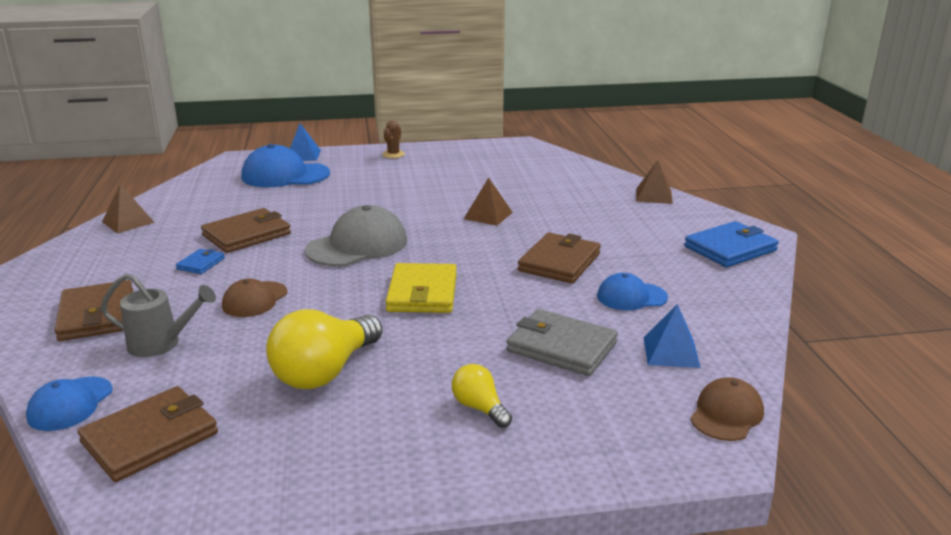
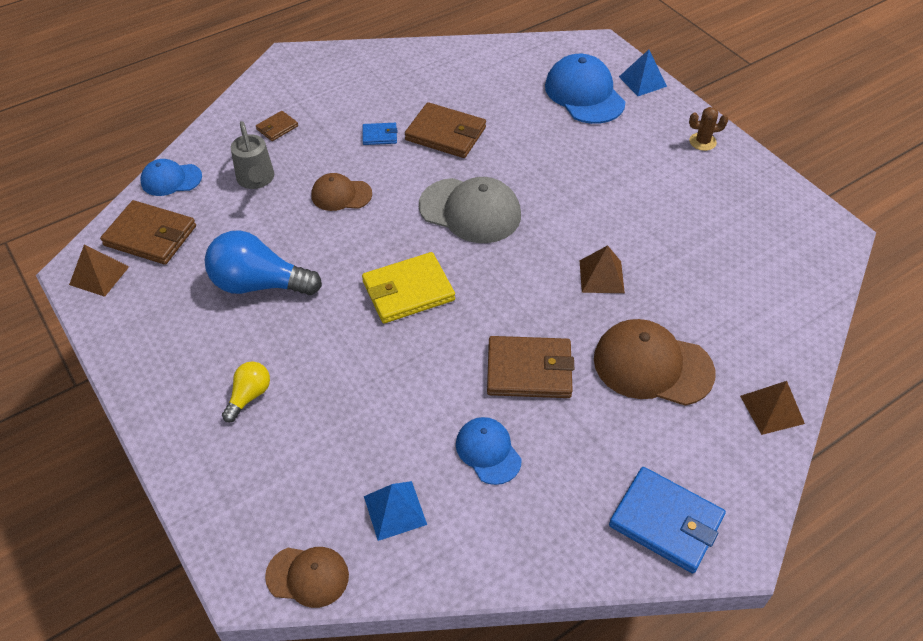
camera: 65 degrees right, 25 degrees up
(97, 315) = (277, 128): brown wallet -> brown wallet, size x0.51
(128, 222) = (423, 58): brown pyramid -> brown pyramid (99, 275)
(325, 372) = (259, 284): yellow light bulb -> blue light bulb
(561, 347) = (364, 421): grey wallet -> none
(589, 220) = (652, 365): none -> brown cap

